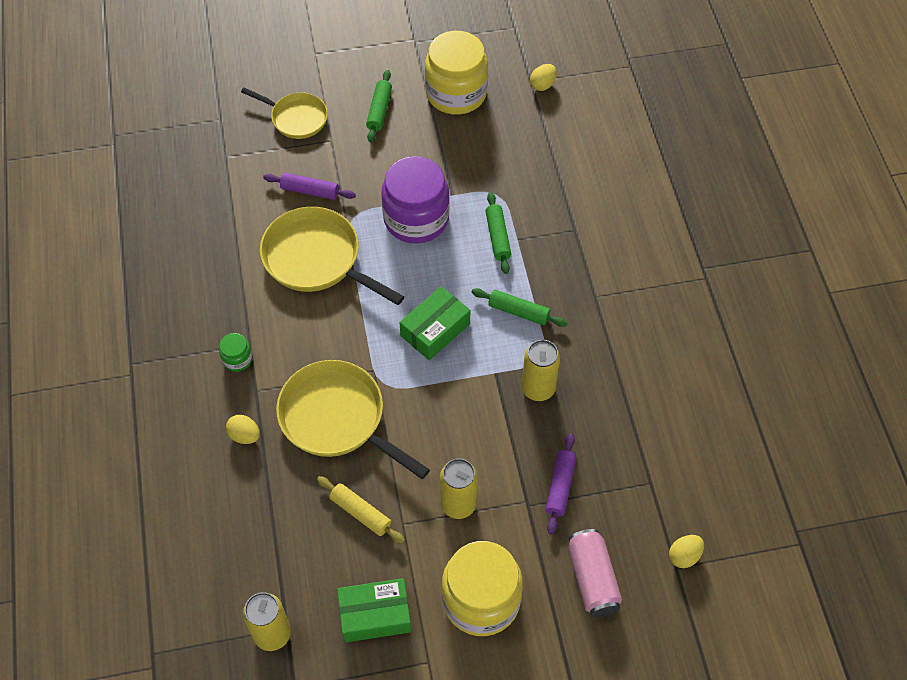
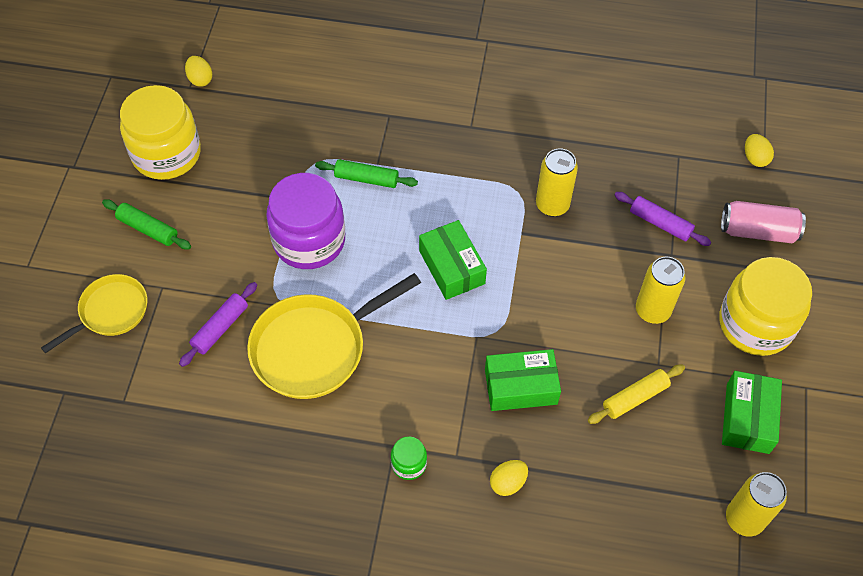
camera: 70 degrees left, 0 degrees up
(337, 419) = (521, 387): yellow pan -> green box
(518, 312) = (461, 191): green rolling pin -> none

